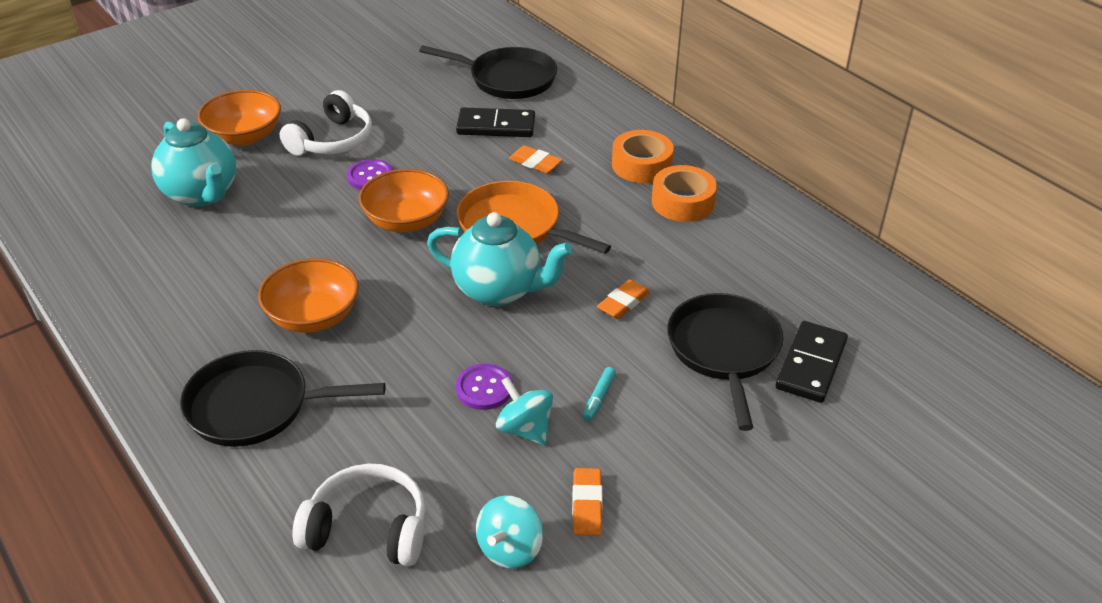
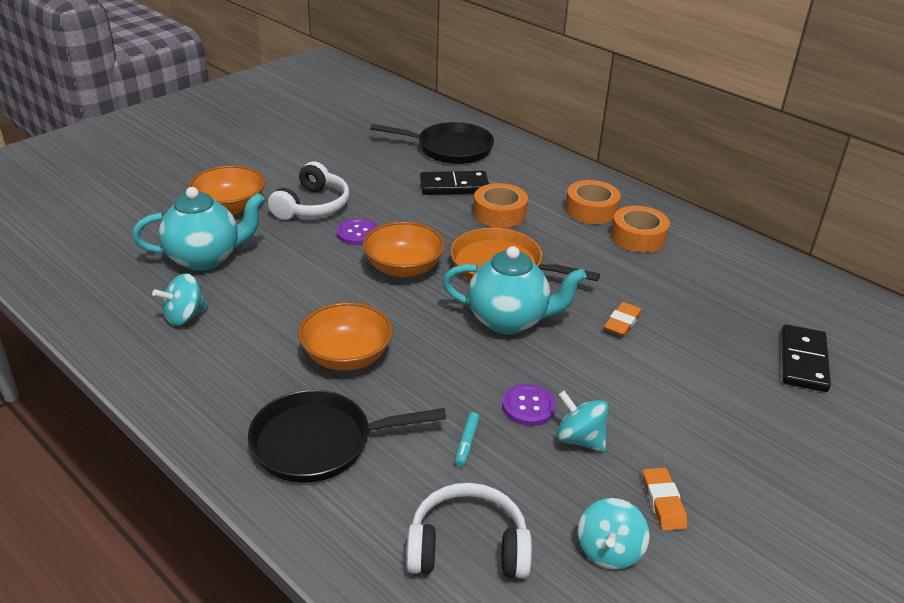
camera: 10 degrees left, 5 degrees down
(162, 258) = (184, 316): none -> turquoise spinning top
(202, 194) = (205, 258): turquoise teapot -> turquoise teapot turned 60 degrees counterclockwise
(535, 163) = (499, 213): orange eraser -> orange tape
(599, 398) = (634, 405): turquoise marker -> turquoise marker (467, 443)
(724, 351) = (725, 355): black pan -> none

